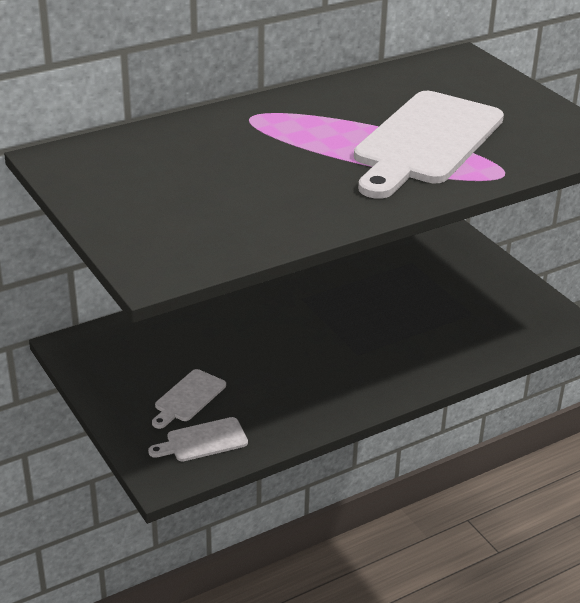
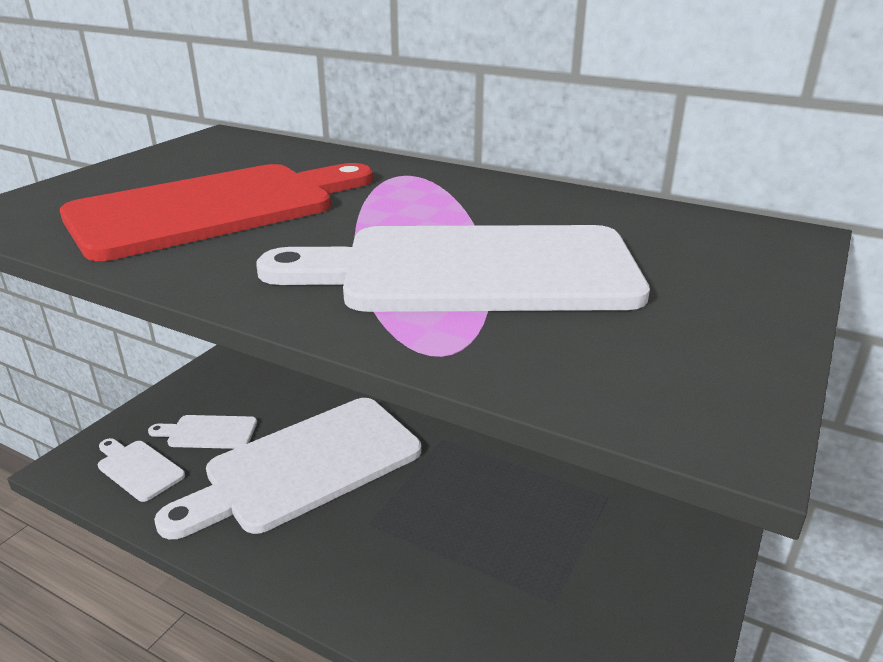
camera: 60 degrees right, 5 degrees down
(243, 191) = (214, 209): none -> red cutting board
(275, 363) = (305, 466): none -> white cutting board

